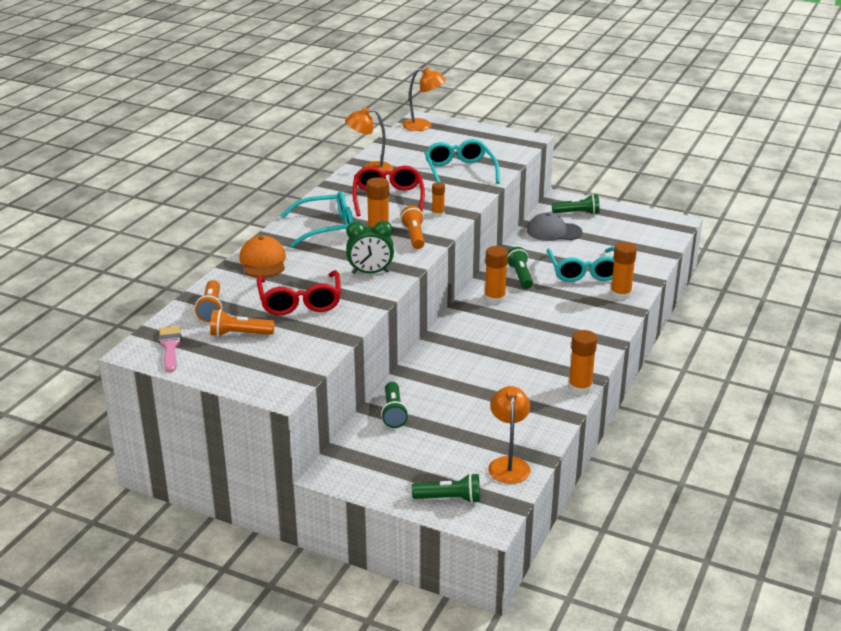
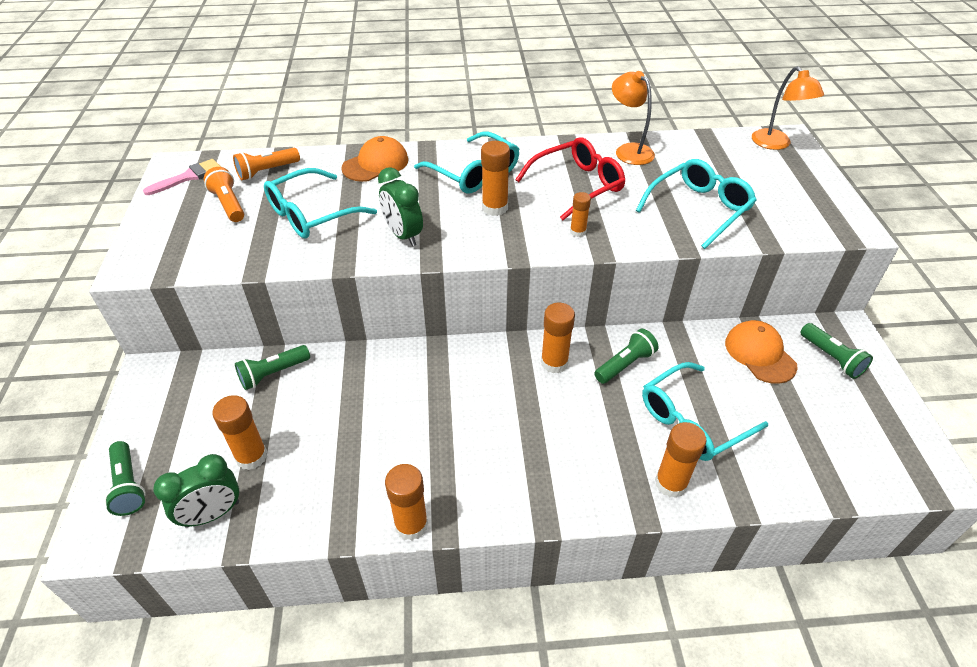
camera: 60 degrees right, 15 degrees up
(300, 302) = (310, 215): red glasses -> turquoise glasses
(414, 236) = (509, 234): orange flashlight -> none
(470, 438) = (251, 456): none -> orange glue stick
(508, 464) = (212, 514): orange lamp -> green clock
(554, 231) = (760, 354): grey cap -> orange cap

